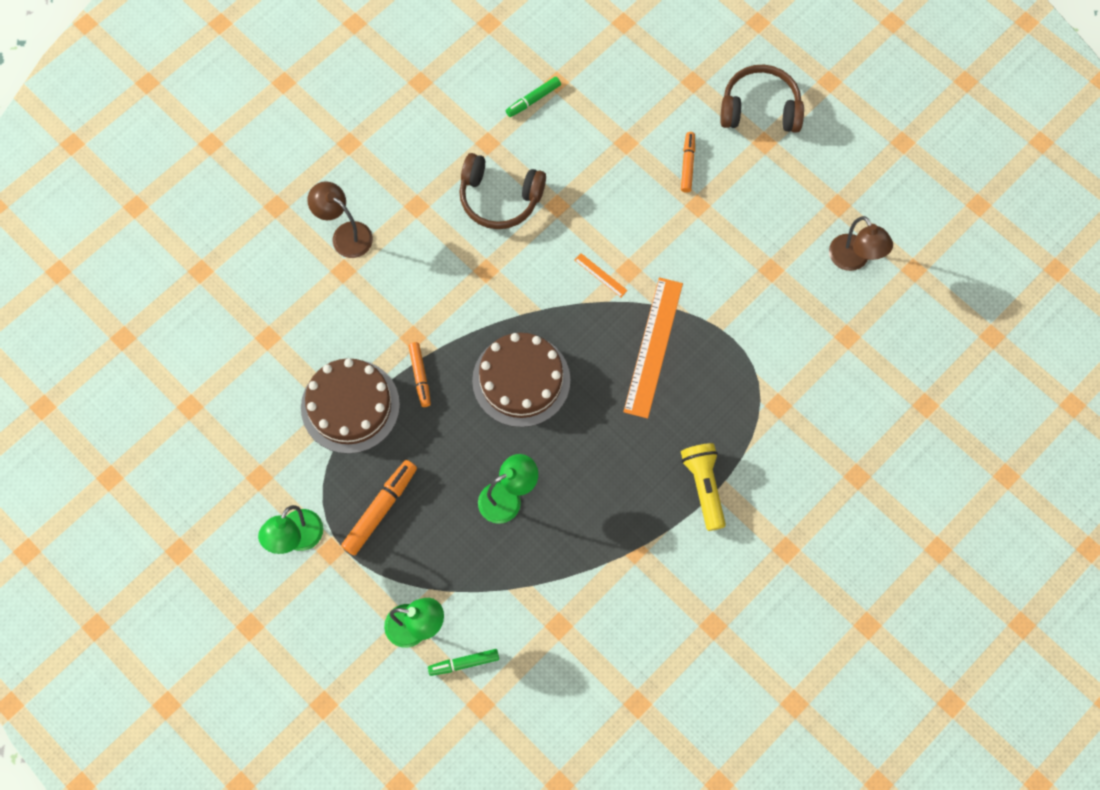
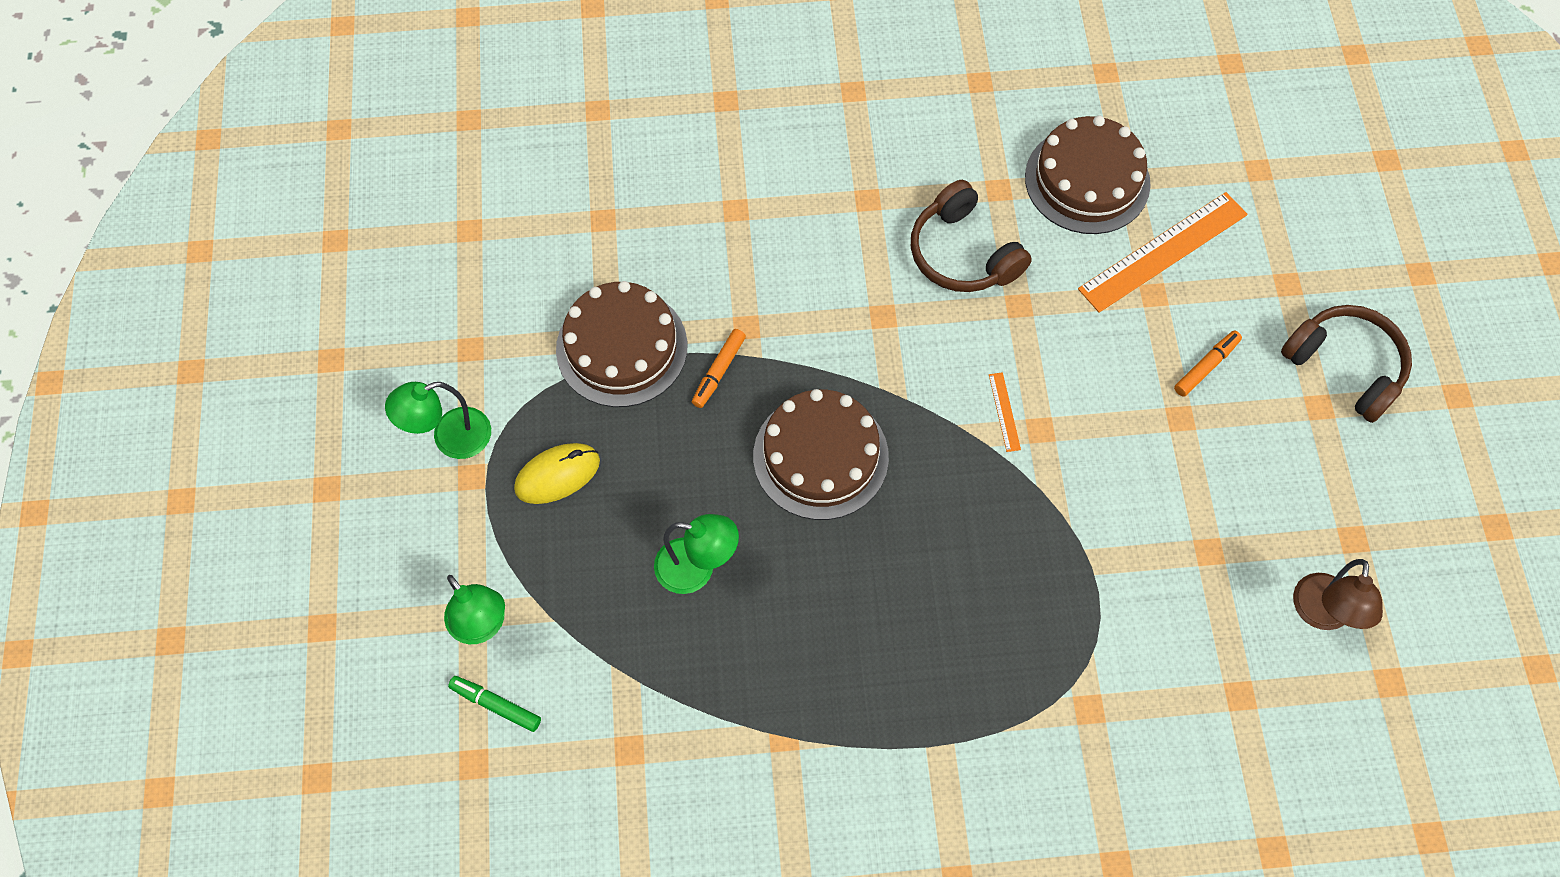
camera: 40 degrees right, 5 degrees down
(345, 234) = (769, 176): brown lamp -> none
(380, 509) = (557, 475): orange marker -> yellow mouse
(533, 100) = (1087, 180): green marker -> brown cake
(653, 347) = (997, 532): orange ruler -> orange ruler (1163, 252)
(704, 487) = (923, 730): yellow flashlight -> none

